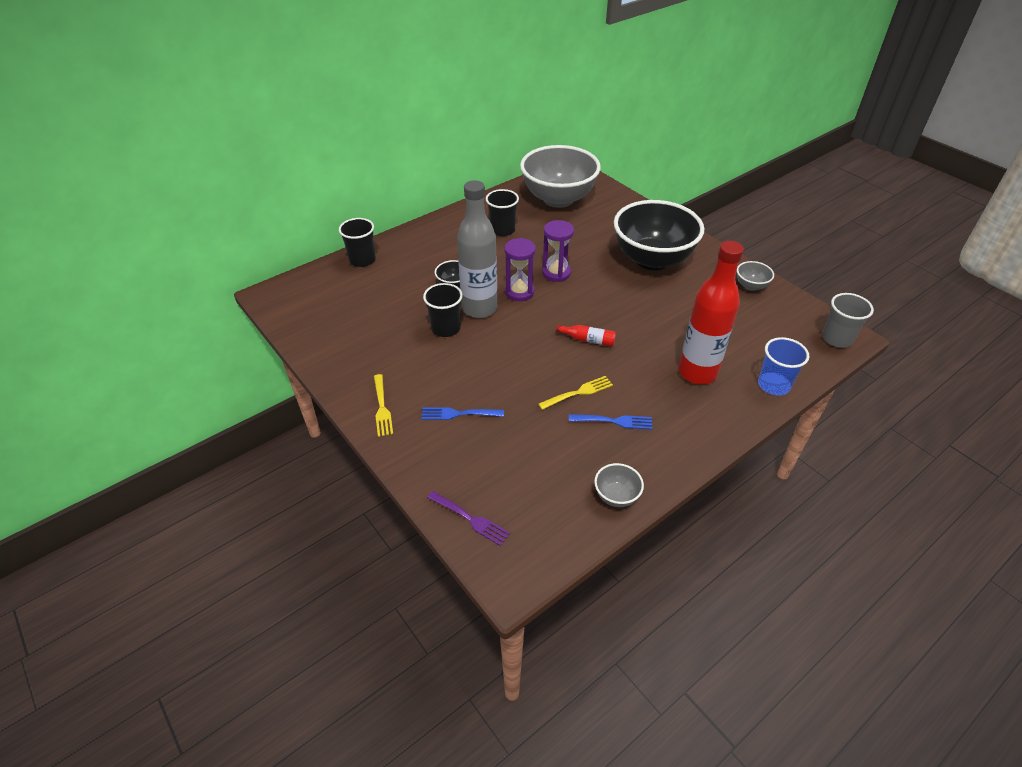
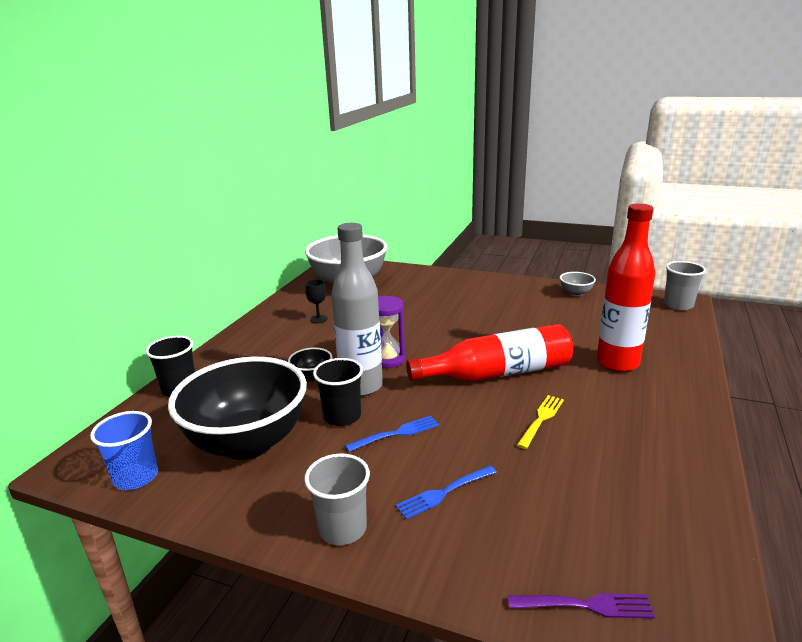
camera: 30 degrees left, 20 degrees down
(382, 407) = (342, 528): yellow fork -> grey cup
(502, 230) = (318, 319): black cup -> black goblet
(556, 273) = (407, 334): purple hourglass -> none
(588, 340) = (497, 373): red bottle -> red bottle, size x2.45
(613, 421) = (602, 429): blue fork -> blue fork (396, 434)
(616, 496) = (692, 495): grey bowl -> none
(652, 260) = (479, 300): black bowl -> black bowl (248, 443)
(773, 385) = (682, 349): blue cup -> blue cup (136, 477)

